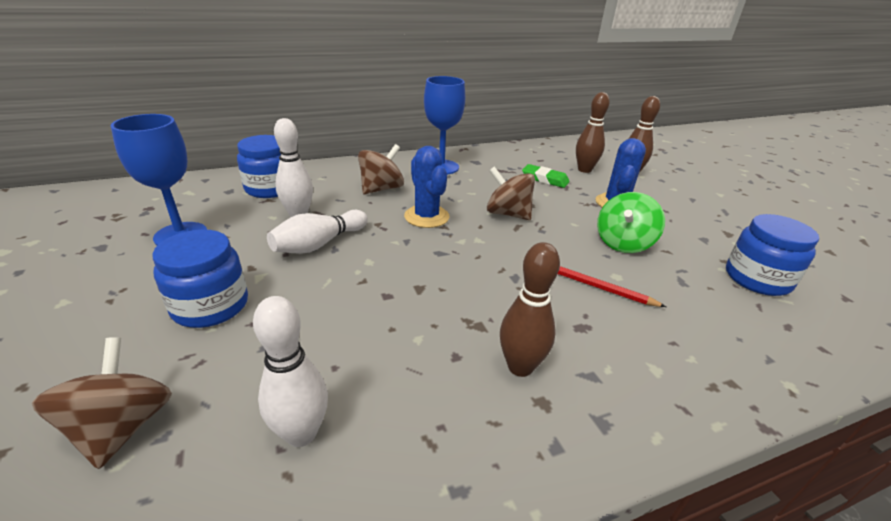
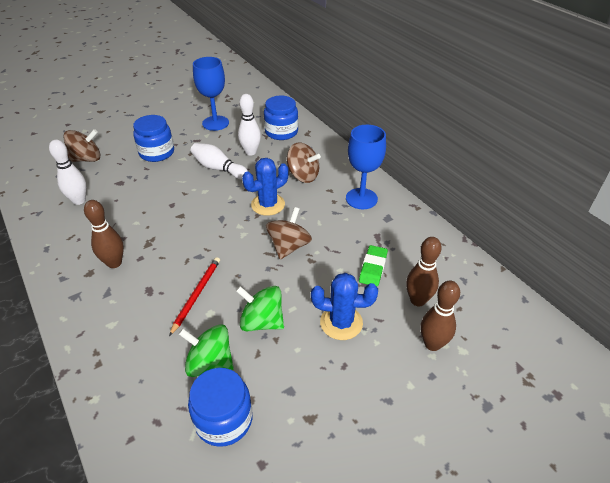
camera: 80 degrees right, 10 degrees up
(691, 282) = (210, 363): none -> green spinning top

